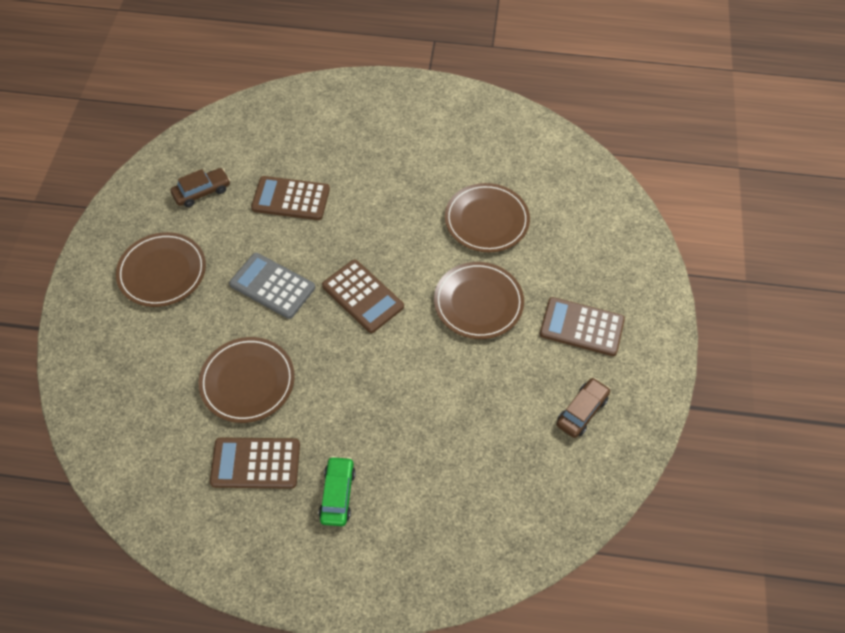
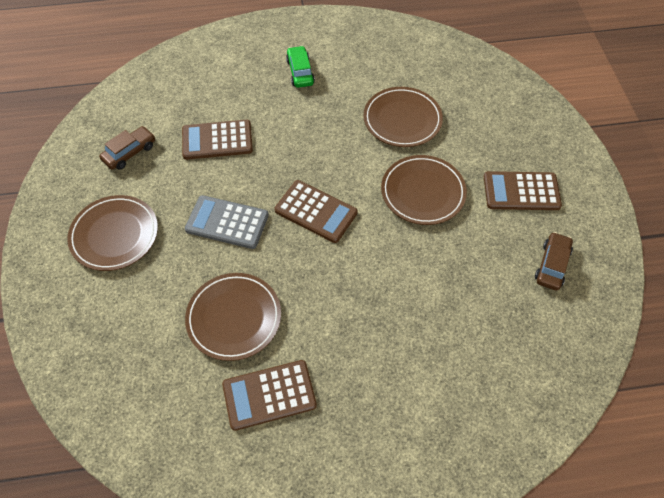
camera: 15 degrees left, 0 degrees up
(337, 494) = (360, 403): green car -> green car (300, 72)

